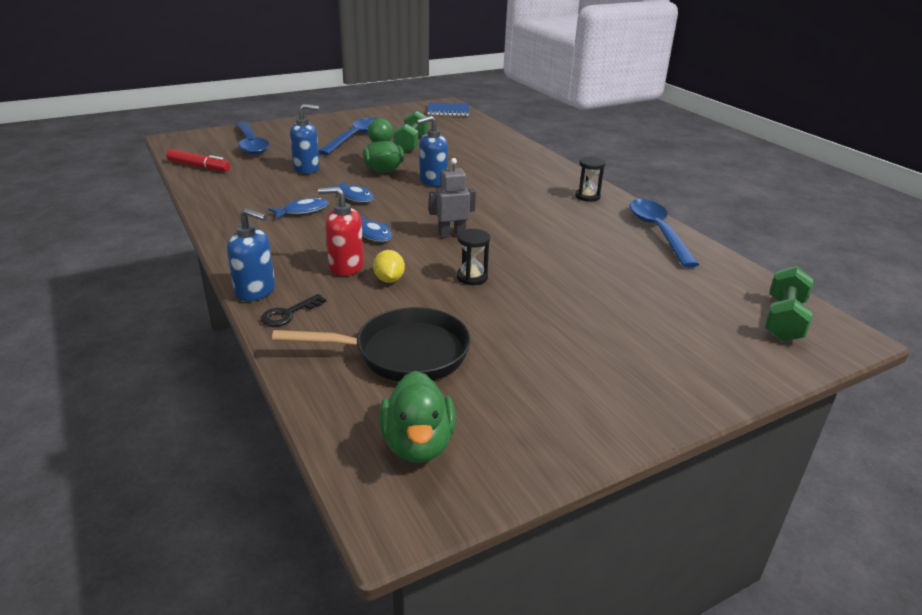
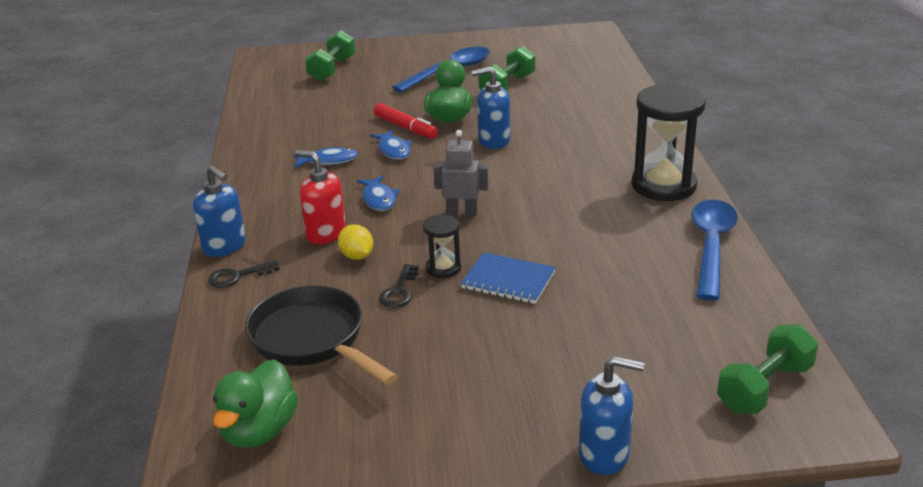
camera: 25 degrees right, 0 degrees up
(198, 166) = (263, 93): red marker -> red marker (405, 127)
(251, 144) = (332, 69): blue spoon -> green dumbbell
(307, 168) = (369, 108): blue soap dispenser -> blue soap dispenser (604, 454)
(389, 280) = (357, 256): yellow lemon -> yellow lemon turned 45 degrees counterclockwise
(403, 353) = (312, 339): black pan -> black pan turned 150 degrees counterclockwise
(448, 111) = (588, 42): blue notebook -> blue notebook (508, 280)
(449, 300) = (399, 291): none -> black key
(587, 196) = (663, 185): black hourglass -> black hourglass, size x2.05

